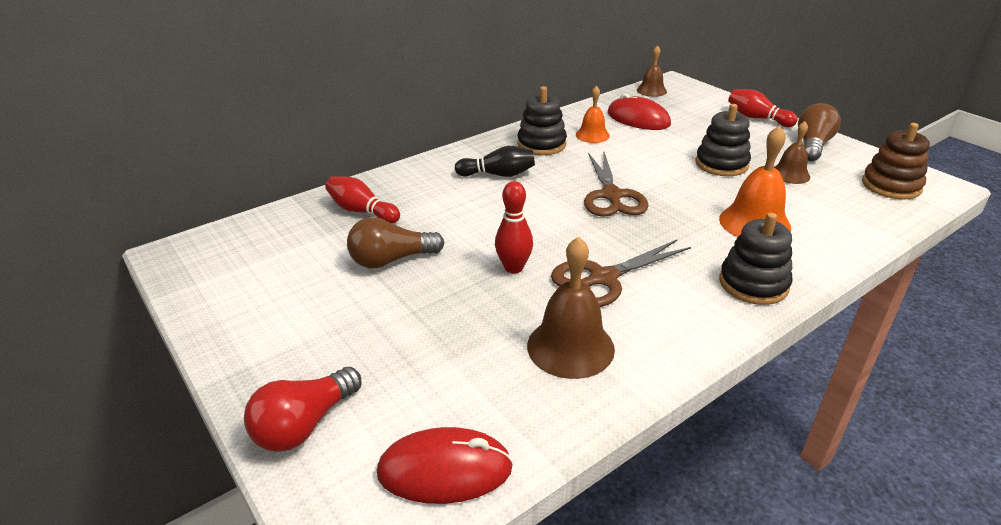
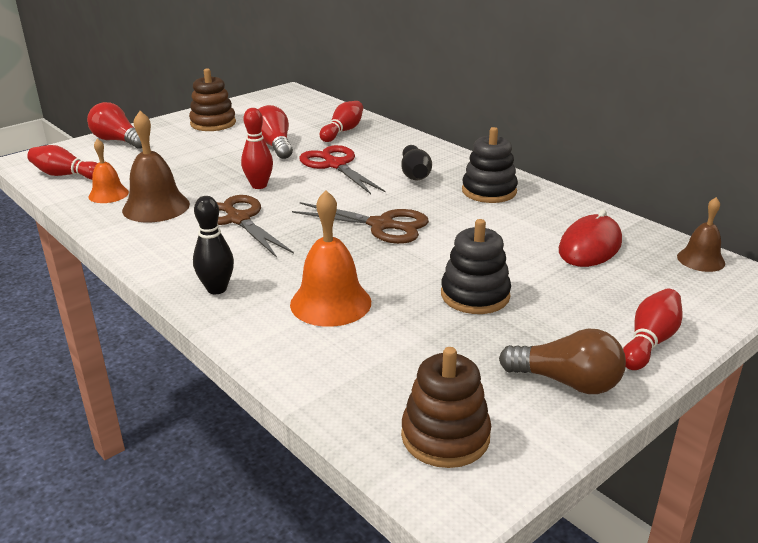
camera: 85 degrees right, 5 degrees down
(275, 319) = (213, 123): none -> brown stacking toy
(391, 260) = (274, 146): brown light bulb -> red light bulb
(445, 470) = (66, 175): red mouse -> red bowling pin
(464, 217) = (335, 165): none -> red scissors
(592, 135) = (525, 217): orange bell -> orange bell (108, 194)
(611, 196) = (381, 225): brown scissors -> brown scissors turned 150 degrees counterclockwise
(753, 284) = (217, 289): black stacking toy -> black bowling pin
(790, 174) = (460, 345): brown bell -> none

